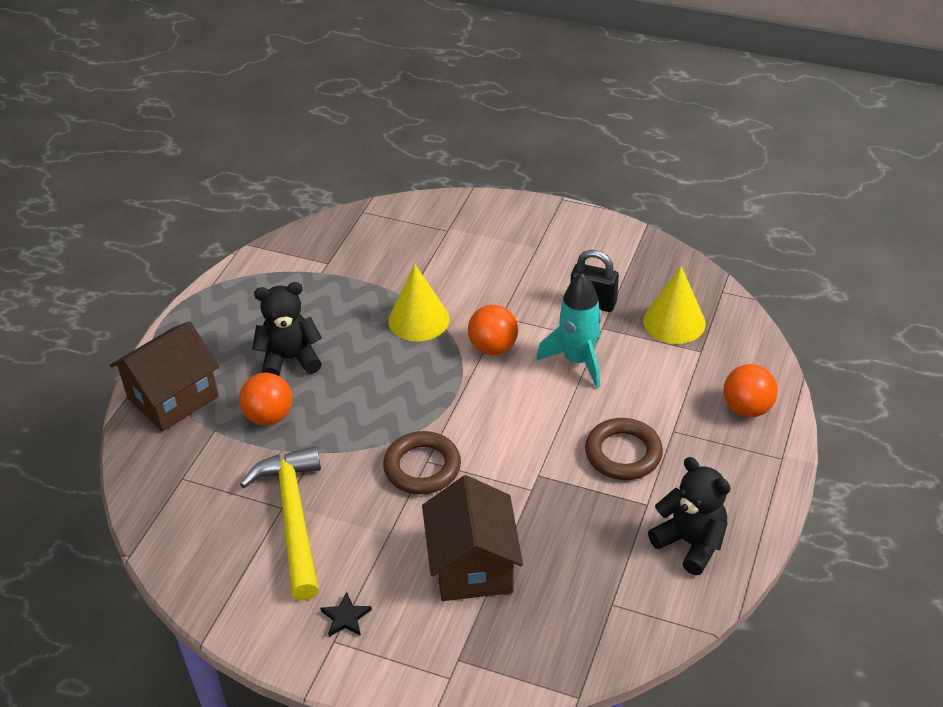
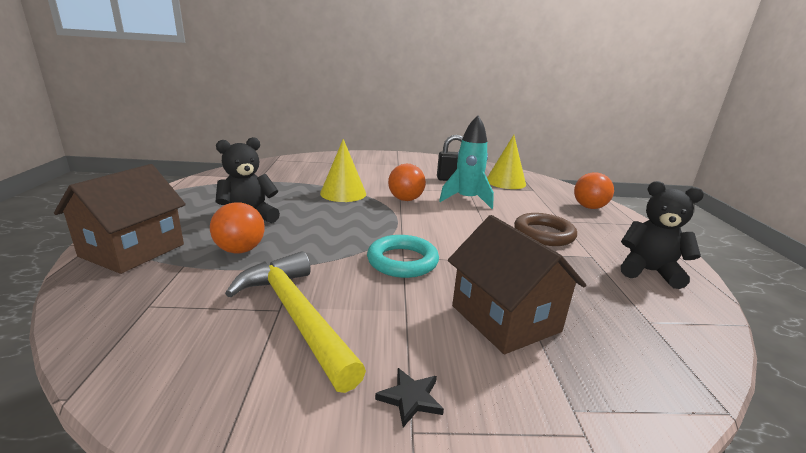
camera: 25 degrees left, 20 degrees down
(422, 467) = (402, 261): brown ring -> turquoise ring

